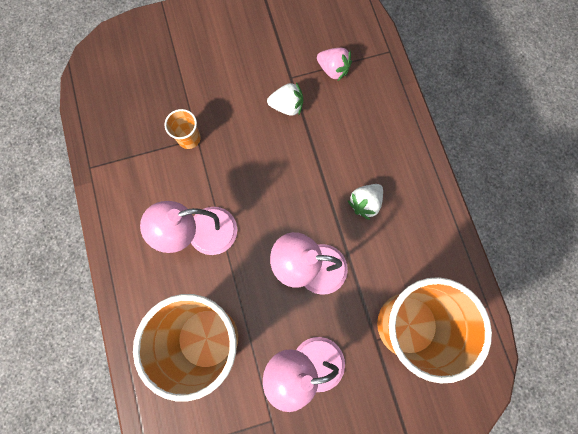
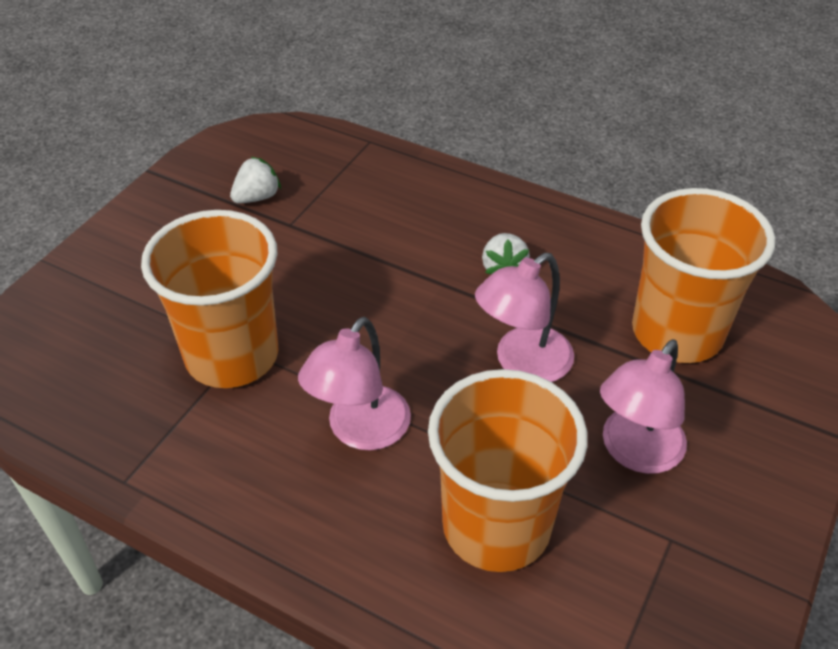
camera: 45 degrees left, 30 degrees down
(189, 138) = (232, 355): orange cup -> orange cup, size x2.46
(287, 106) = (316, 250): white strawberry -> white strawberry (257, 197)
(333, 70) = (329, 190): pink strawberry -> none

